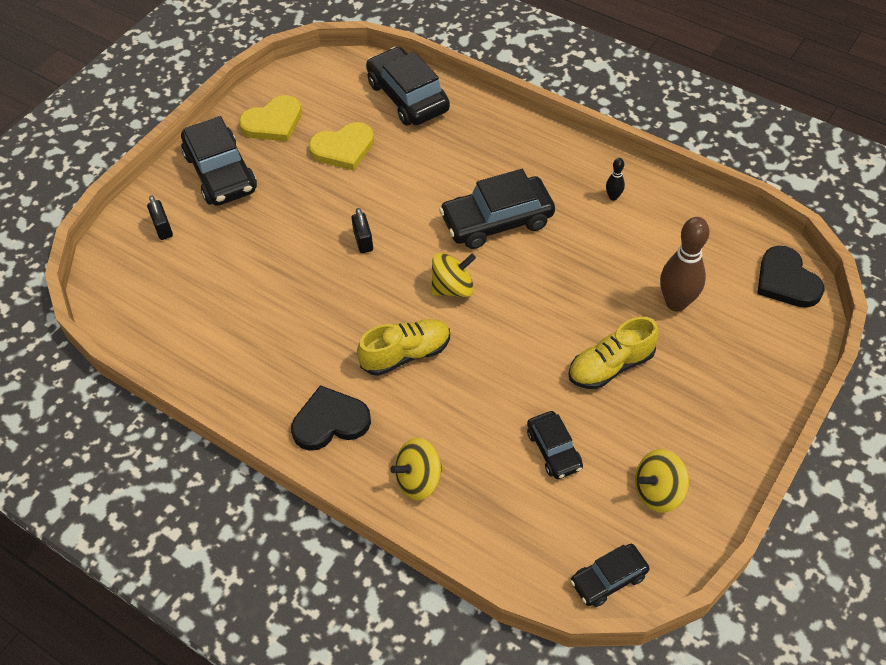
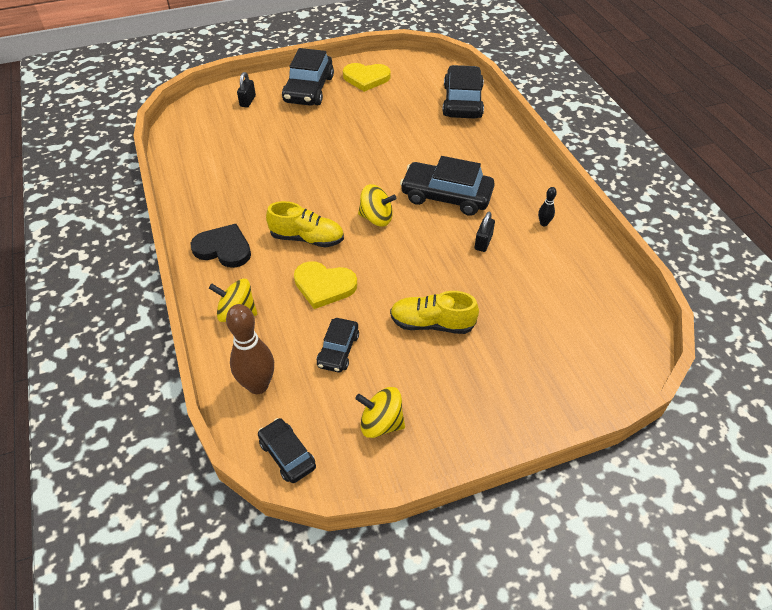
camera: 35 degrees right, 5 degrees down
(343, 148) = (392, 110): yellow heart -> yellow heart (324, 286)
(363, 241) = (350, 164): black padlock -> black padlock (483, 242)
(608, 579) = (287, 455): black car -> black car turned 45 degrees clockwise
(676, 303) = (522, 312): brown bowling pin -> brown bowling pin (258, 385)
(786, 281) = (627, 348): black heart -> none

